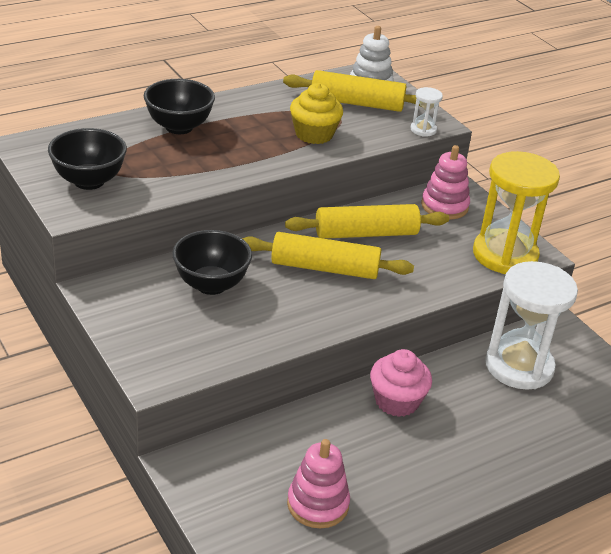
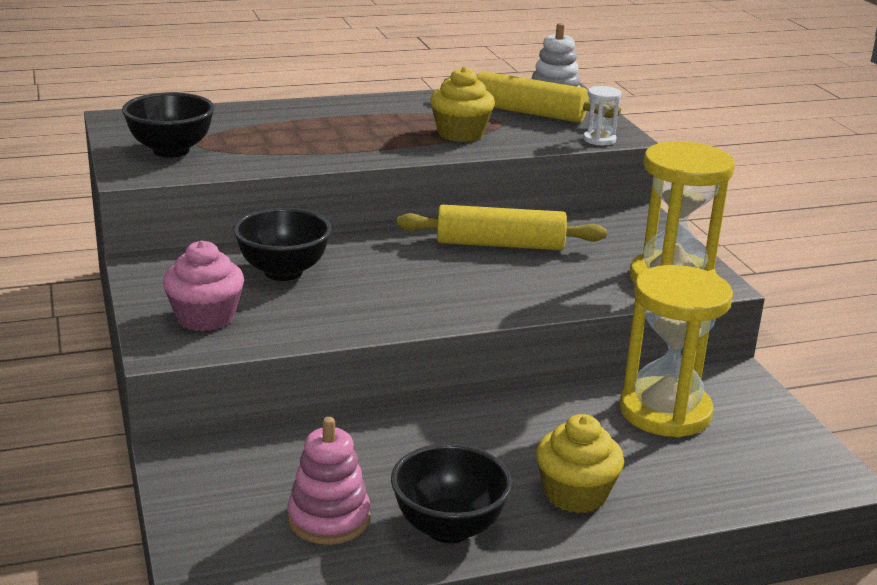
camera: 15 degrees right, 10 degrees down
(179, 127) = (303, 117): black bowl -> black bowl (448, 528)
(324, 268) = (431, 270): yellow rolling pin -> none
(396, 401) = (484, 428): pink cupcake -> pink cupcake (205, 317)
(444, 206) = (614, 229): pink stacking toy -> none
(482, 452) = (575, 494): none -> yellow cupcake
(519, 366) = (665, 412): white hourglass -> yellow hourglass

